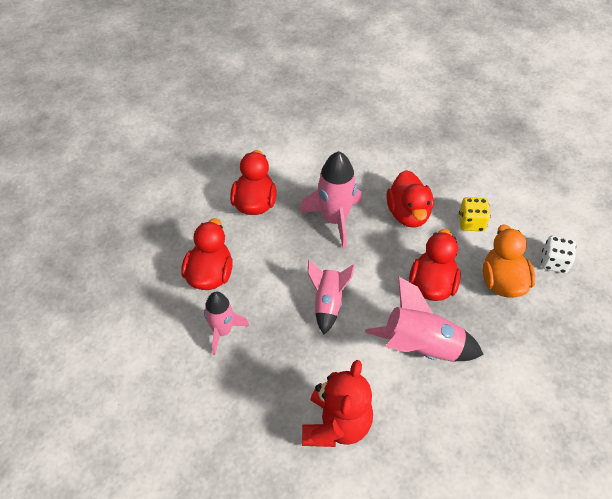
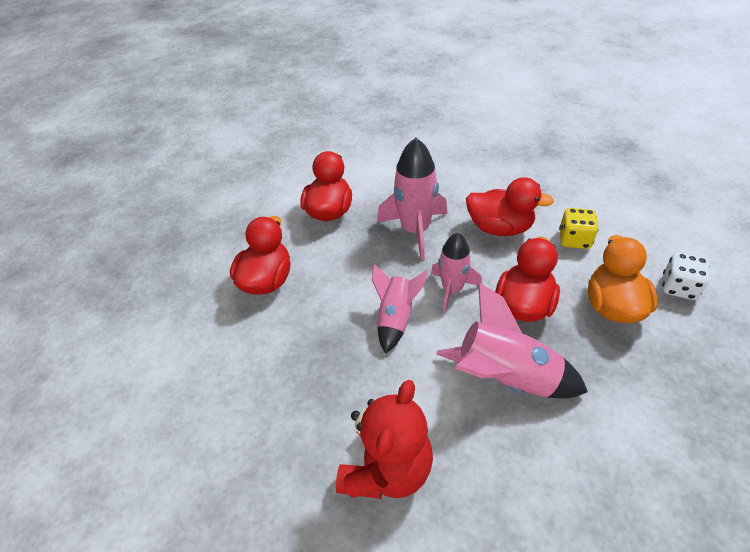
camera: 10 degrees right, 5 degrees down
(222, 331) = (267, 342): pink rocket -> pink rocket (452, 290)
(408, 214) = (500, 228): red duck -> red duck turned 75 degrees counterclockwise

